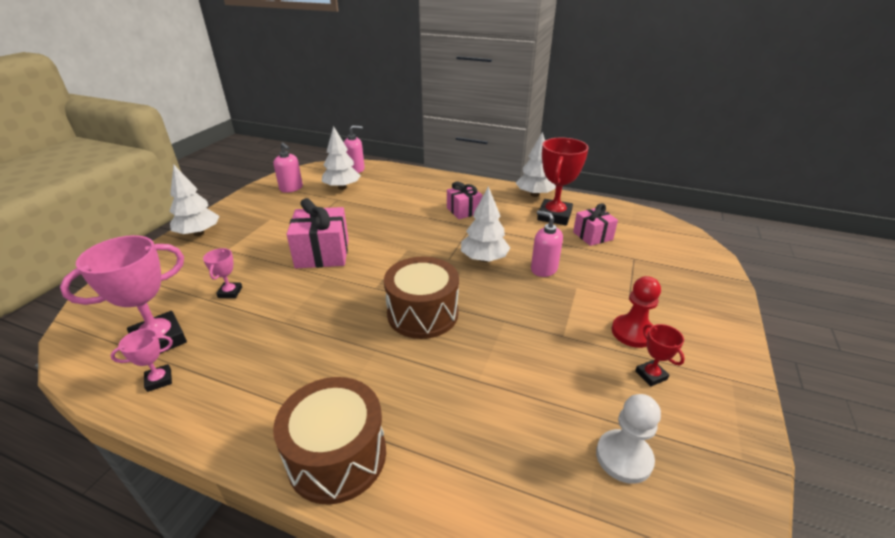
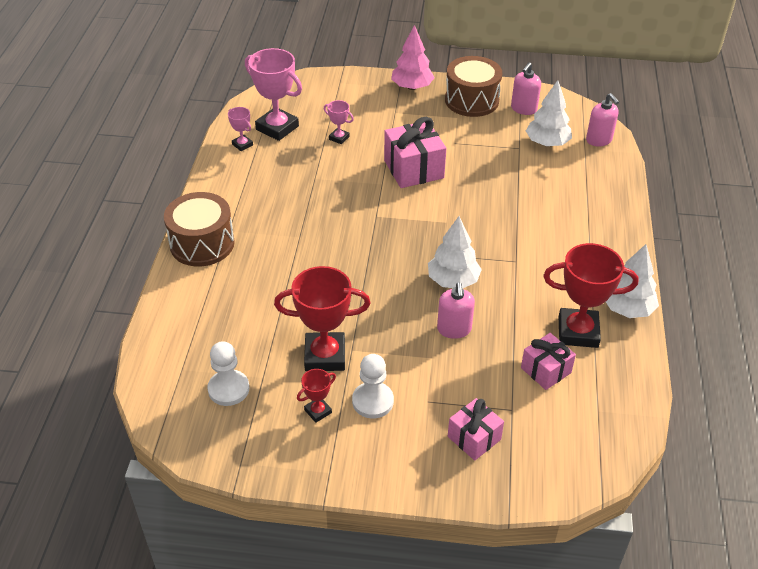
camera: 75 degrees right, 10 degrees up
(199, 233) = (412, 87): white tree -> pink tree
(230, 292) = (339, 138): pink trophy -> pink trophy turned 45 degrees clockwise
(422, 313) = (351, 253): brown drum -> brown drum (471, 100)
(464, 211) = (547, 249): pink gift -> pink gift (474, 438)
(543, 269) = (454, 329): pink soap dispenser -> pink soap dispenser turned 150 degrees clockwise
(570, 357) = (325, 356): none -> red trophy
(632, 332) = (372, 401): red pawn -> white pawn

